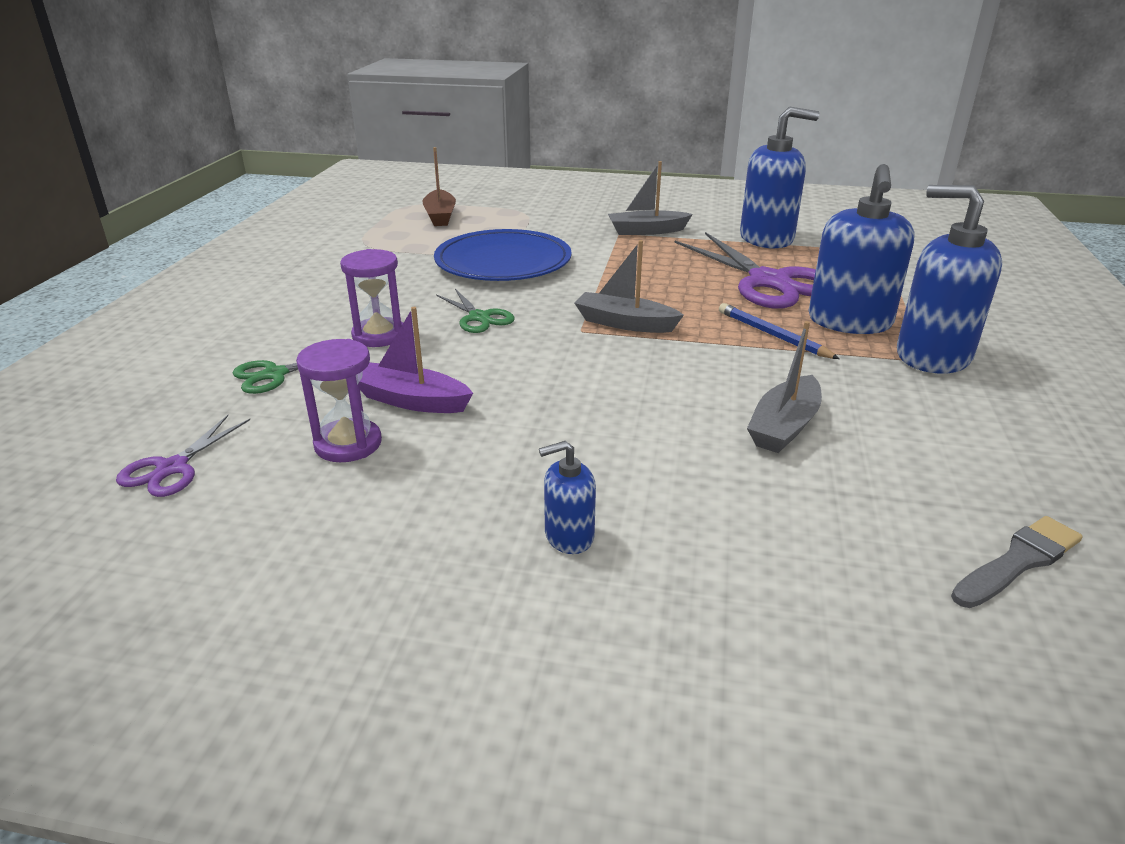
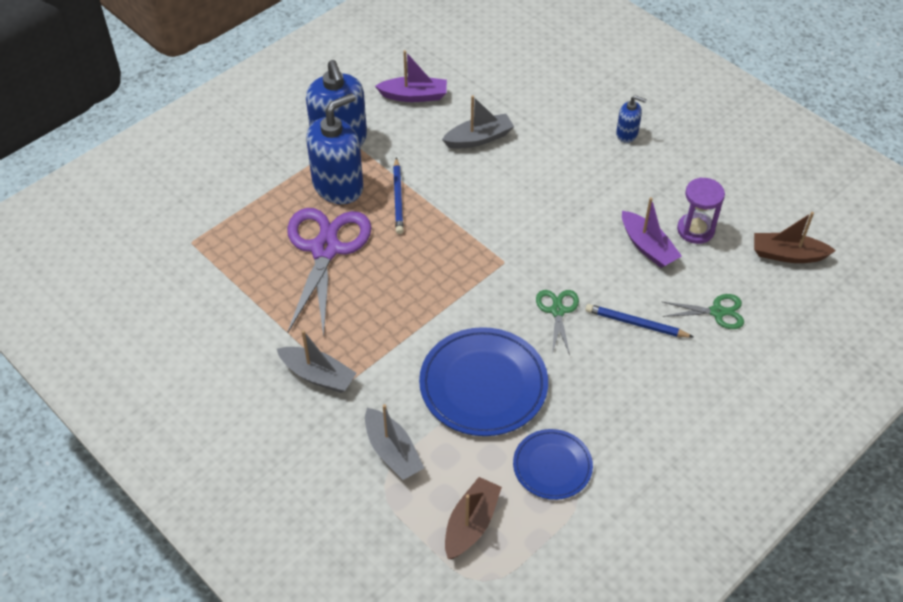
camera: 145 degrees left, 20 degrees up
(172, 468) = (787, 255): purple scissors -> brown boat
(379, 335) = (636, 323): purple hourglass -> blue pencil
(398, 247) = (552, 466): none -> blue plate
(625, 323) = (470, 254): grey boat -> grey boat (392, 451)
(766, 238) = (243, 307): blue soap dispenser -> none
(958, 440) = (414, 96): none -> purple boat
(1018, 561) = (476, 51): grey brush -> none

